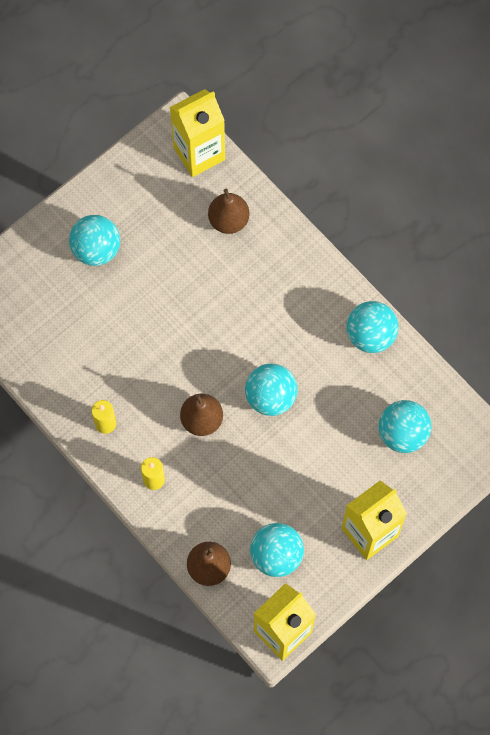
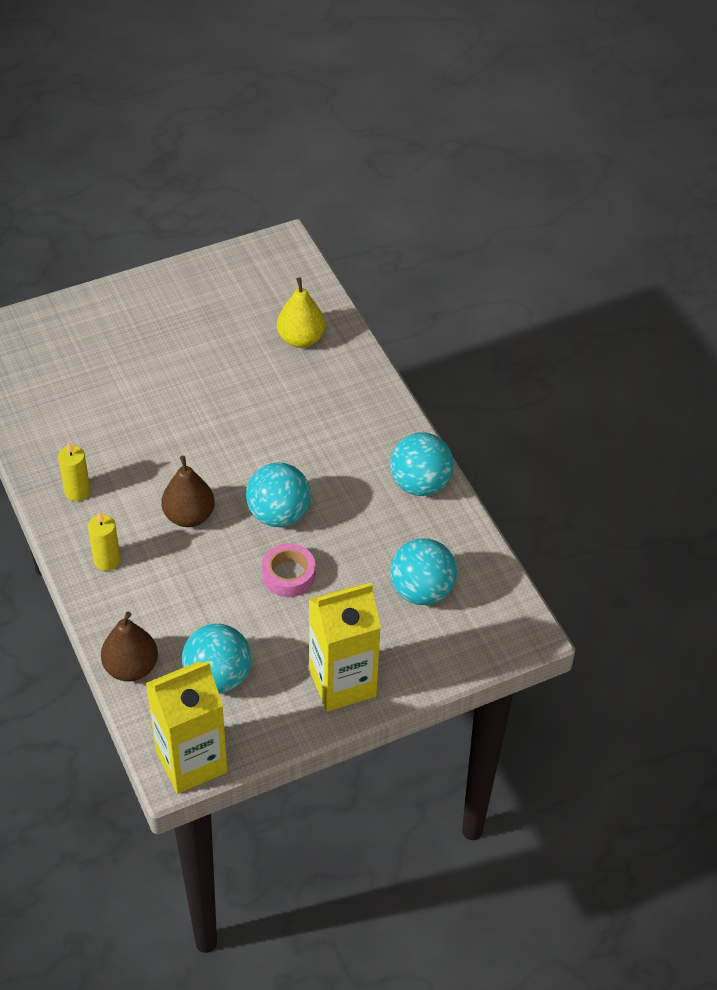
camera: 15 degrees right, 20 degrees down
(96, 249) = (143, 330): turquoise ball -> none
(199, 153) = (294, 273): yellow carton -> none
(228, 220) = (301, 339): brown pear -> yellow pear
(297, 450) = (288, 575): none -> pink tape

